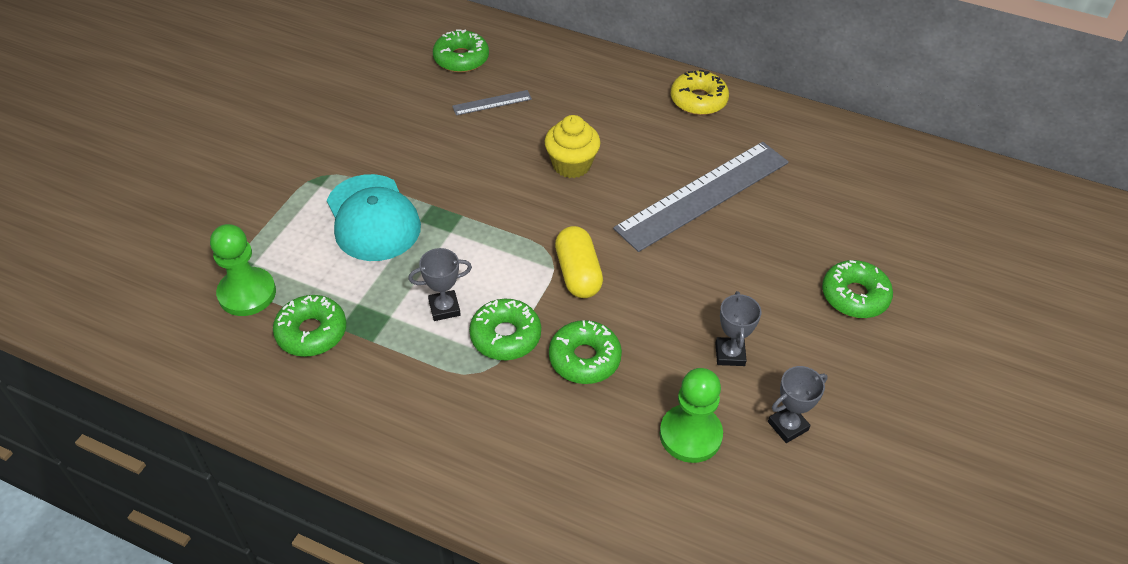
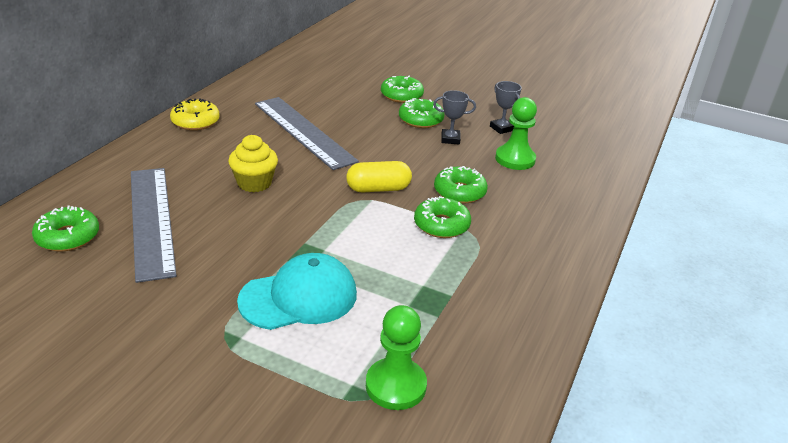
camera: 90 degrees left, 15 degrees down
(311, 332) = (444, 334): green donut -> green donut (420, 120)
(444, 308) = (414, 254): grey trophy -> none
(492, 103) = (151, 220): grey ruler -> grey ruler, size x2.39

